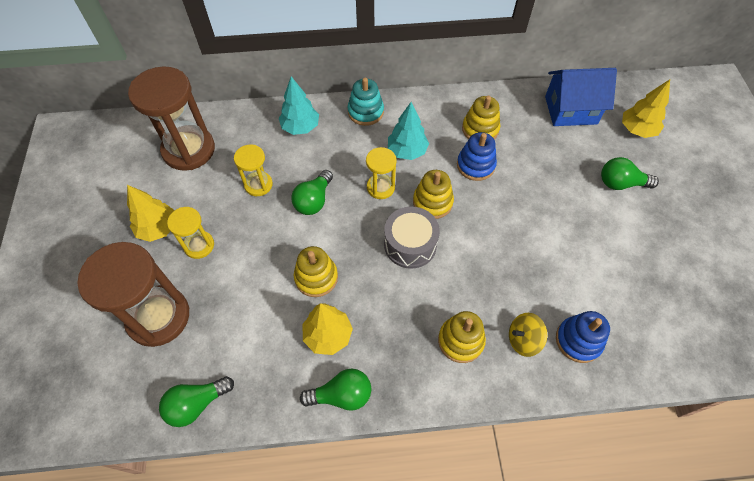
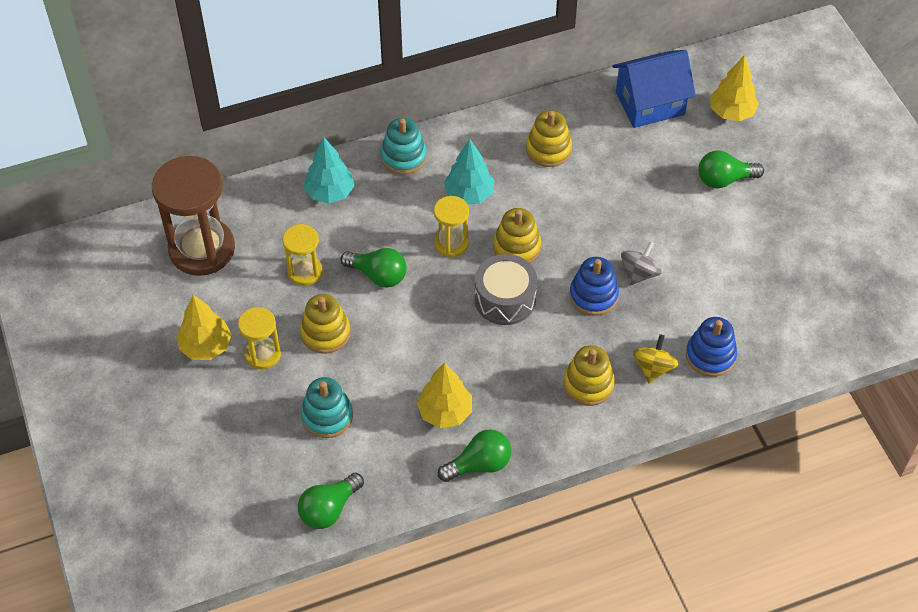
camera: 15 degrees left, 5 degrees down
(158, 317) = (249, 438): brown hourglass -> none
(229, 313) = (327, 416): none -> turquoise stacking toy
(314, 200) = (378, 275): green light bulb -> green light bulb turned 75 degrees counterclockwise
(316, 277) = (411, 357): yellow stacking toy -> yellow stacking toy (325, 333)
(475, 165) = (554, 194): blue stacking toy -> blue stacking toy (593, 296)
(523, 340) = (653, 368): yellow spinning top -> yellow spinning top turned 135 degrees clockwise
(530, 248) = (639, 273): none -> grey spinning top

